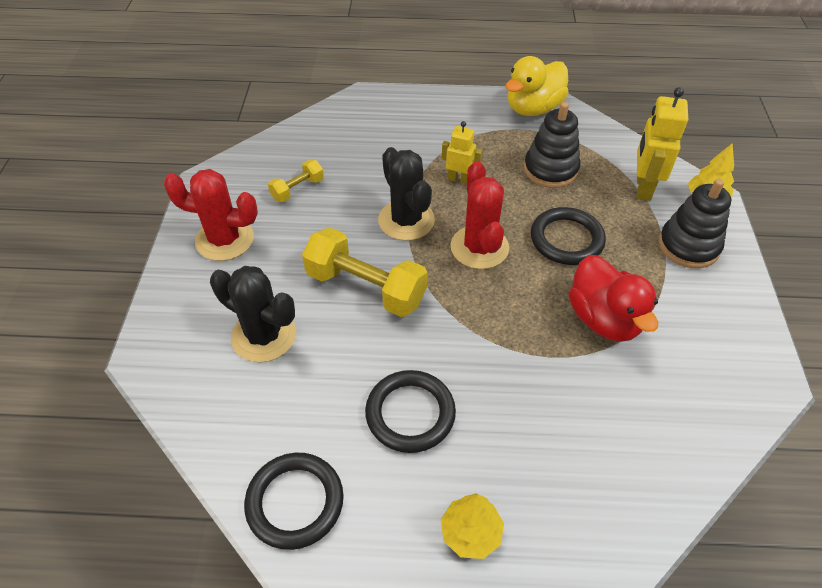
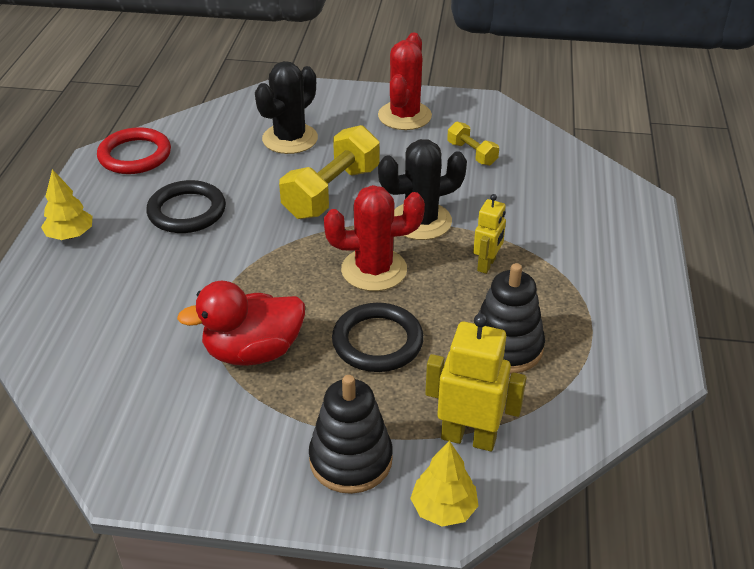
camera: 95 degrees right, 10 degrees down
(295, 502) = (135, 155): black ring -> red ring
(533, 108) = (641, 349): yellow duck -> none

